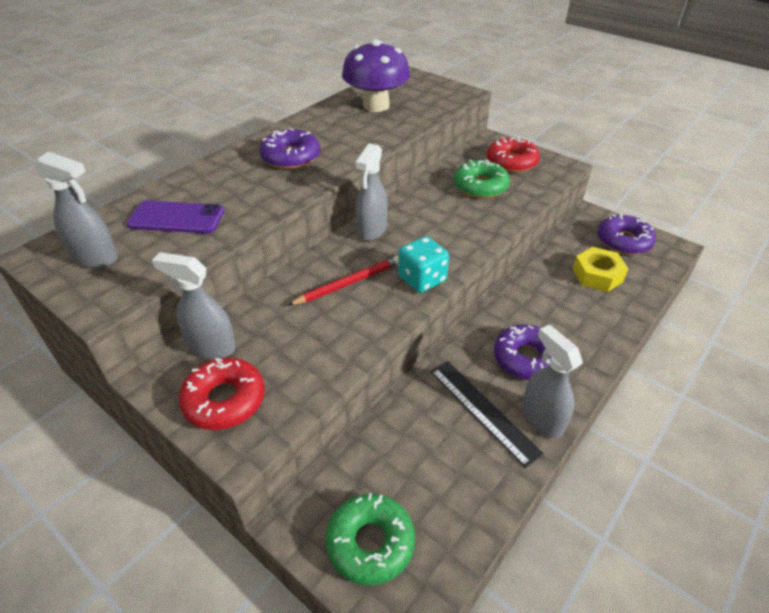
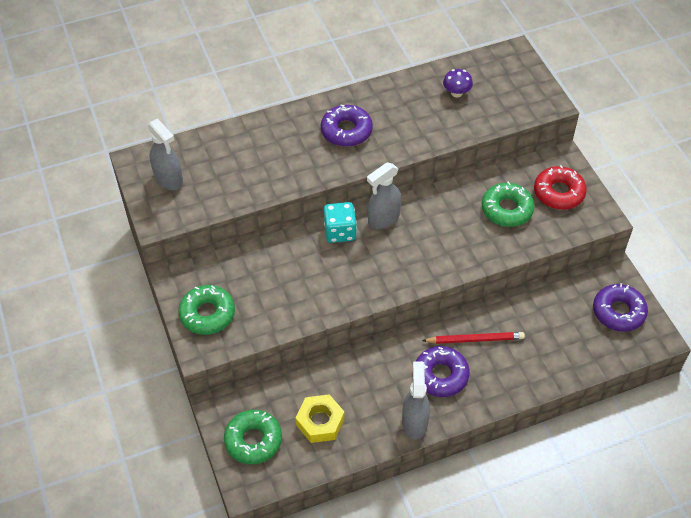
camera: 30 degrees right, 10 degrees up
(176, 218) = (233, 163): purple phone -> none
(211, 346) = (217, 271): grey spray bottle -> none
(224, 400) = (207, 314): red donut -> green donut
(348, 283) = (334, 261): red pencil -> red pencil (475, 339)
(376, 106) = (456, 93): purple mushroom -> purple mushroom, size x0.46
(422, 279) = (389, 281): turquoise dice -> turquoise dice (340, 232)
(483, 411) = (379, 397): black ruler -> none
(597, 275) = (562, 333): yellow nut -> yellow nut (320, 422)

